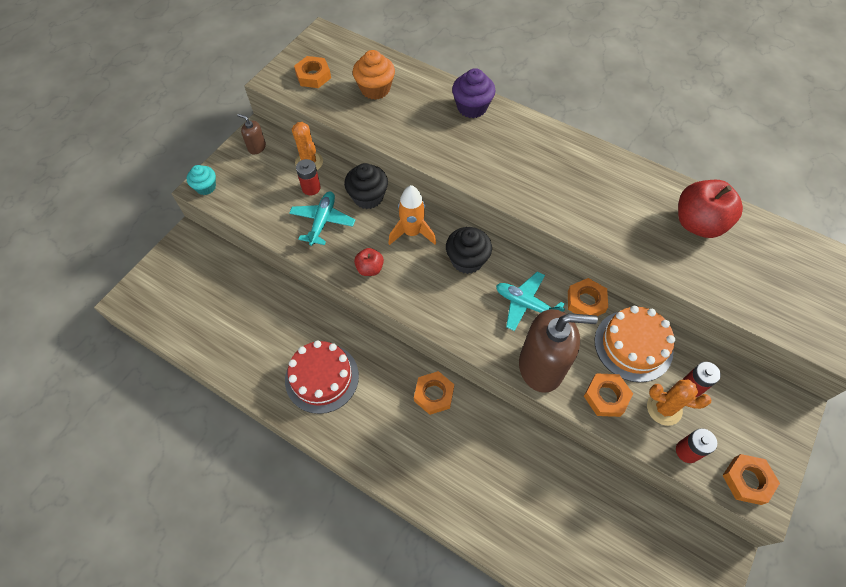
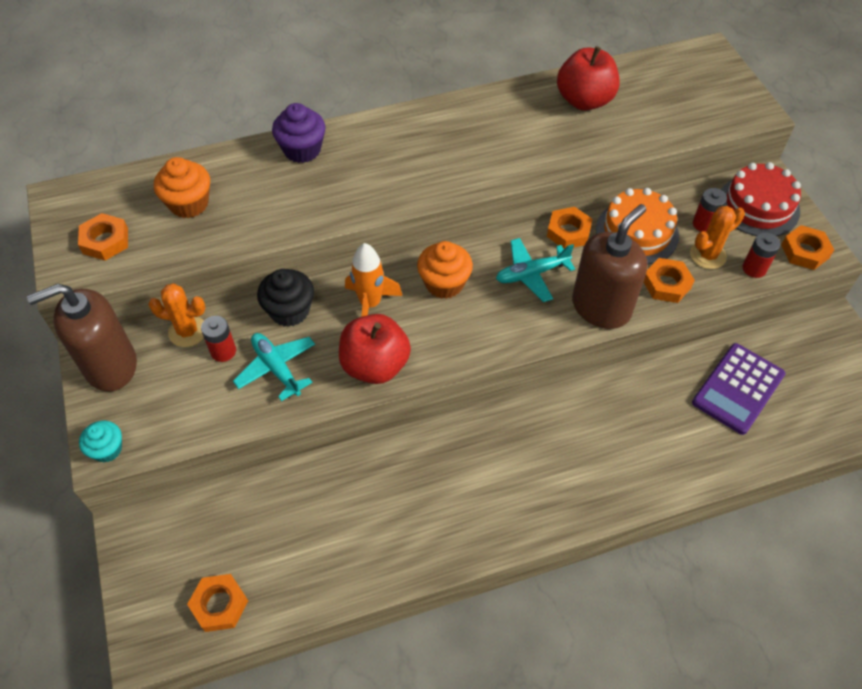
camera: 50 degrees left, 5 degrees down
(257, 147) = (110, 366): brown soap dispenser -> brown soap dispenser, size x2.24
(322, 378) = (435, 504): red cake -> red cake (758, 206)
(370, 268) = (375, 365): red apple -> red apple, size x1.93
(433, 394) = (538, 420): orange nut -> orange nut (219, 605)
(467, 260) = (444, 283): black cupcake -> orange cupcake
(583, 514) = (738, 389): none -> purple calculator

